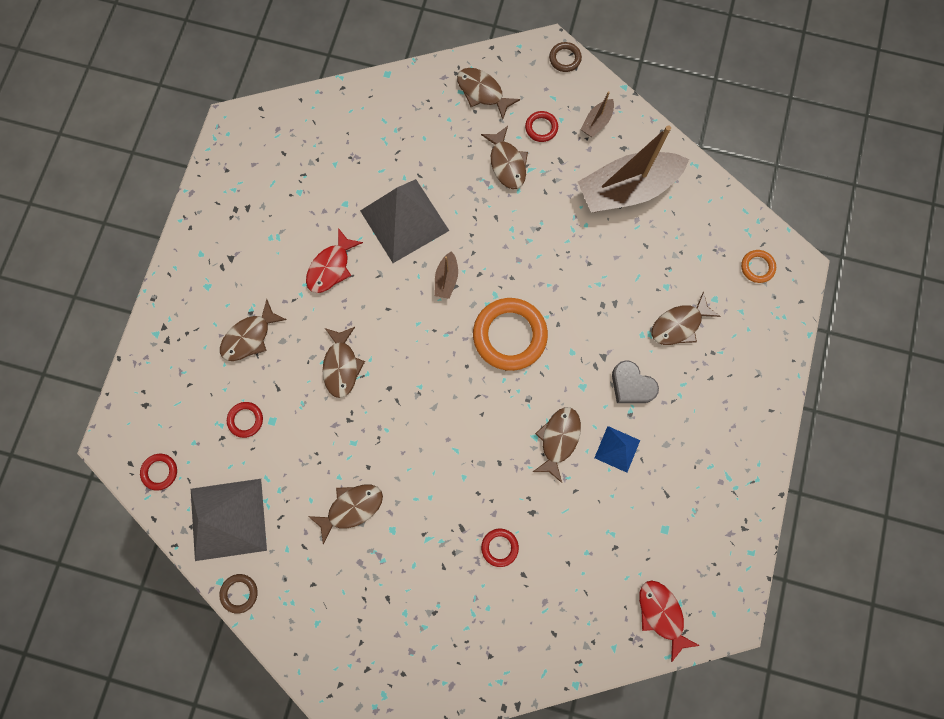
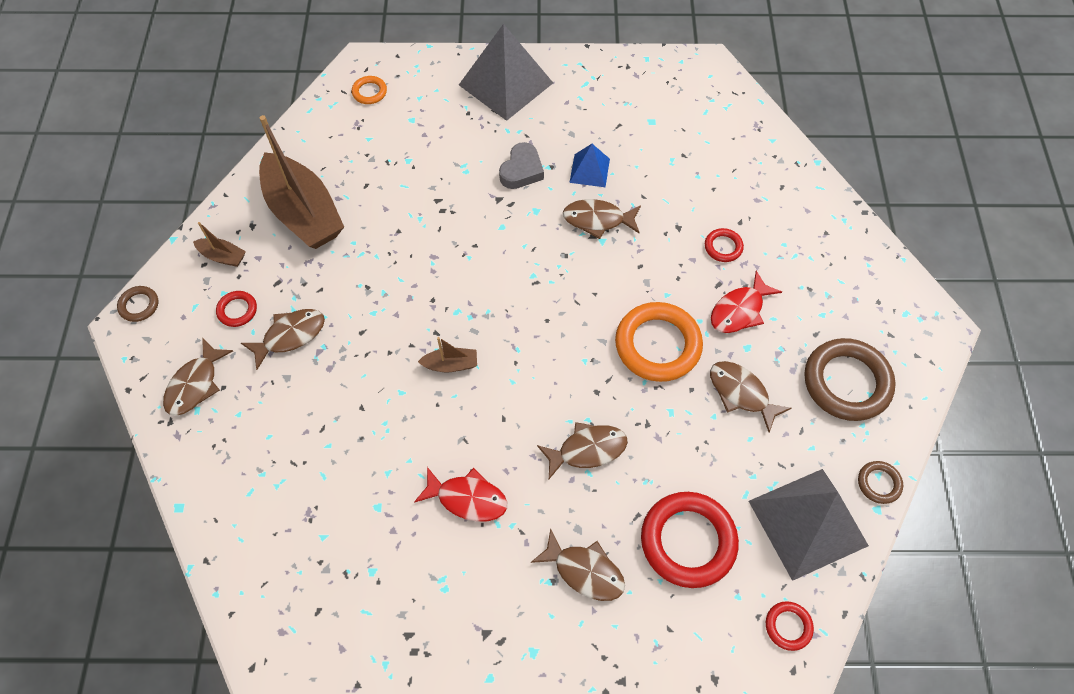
camera: 105 degrees left, 15 degrees down
(245, 420) = (688, 541): red ring -> red ring, size x2.12
(334, 606) = (846, 382): none -> brown ring
(404, 220) = (386, 430): grey pyramid -> grey pyramid (506, 84)
(509, 335) = (500, 286): orange ring -> orange ring (658, 345)
(661, 614) = (727, 111): red fish -> red fish (739, 310)
(679, 324) = (446, 143): brown fish -> none

